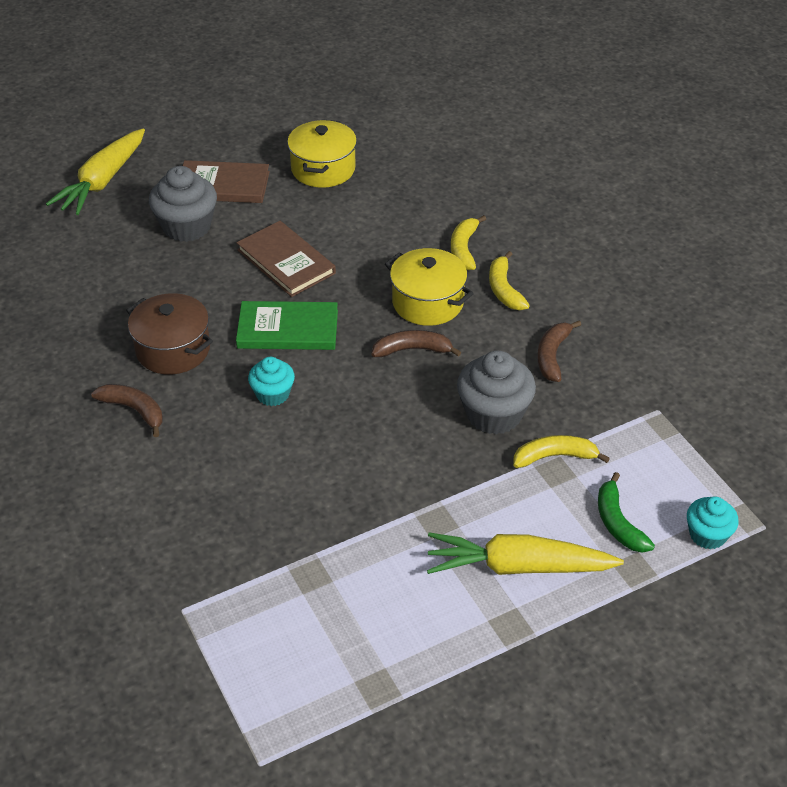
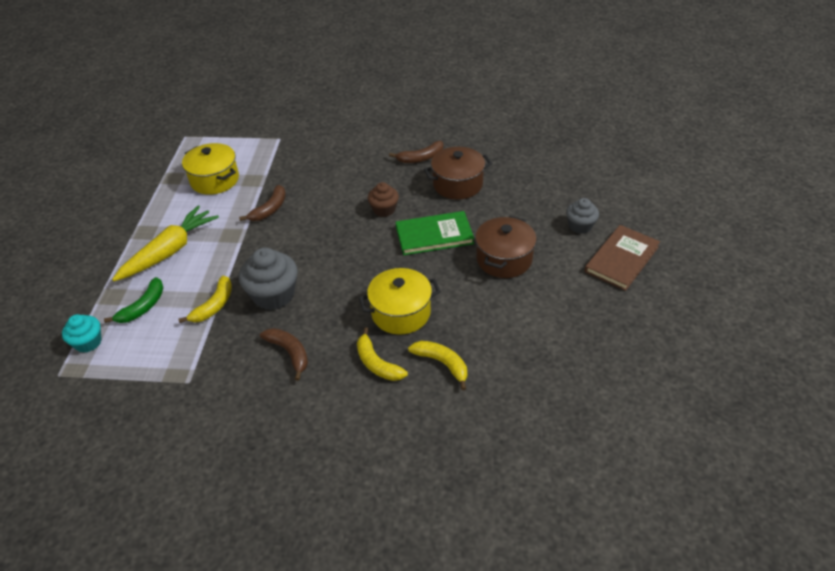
camera: 125 degrees right, 0 degrees up
(102, 181) = (663, 203): yellow carrot -> none
(187, 226) = (580, 226): grey cupcake -> grey cupcake, size x0.60
(273, 394) = (384, 209): turquoise cupcake -> brown cupcake
(286, 261) = (504, 259): brown book -> brown pot
(288, 329) = (434, 235): green book -> green book turned 45 degrees clockwise
(323, 169) = (610, 324): yellow pot -> yellow pot (215, 180)
(412, 350) = (363, 283): brown banana -> brown banana (270, 209)
(504, 289) = (377, 363): yellow banana -> yellow banana turned 150 degrees counterclockwise
(618, 523) = (143, 307): green banana -> green banana turned 105 degrees clockwise

